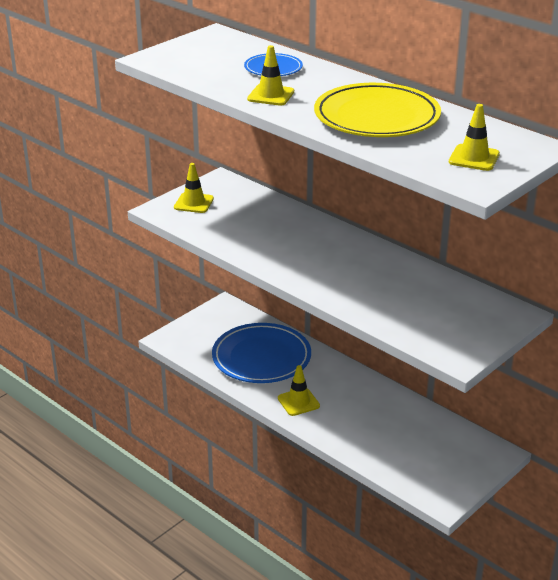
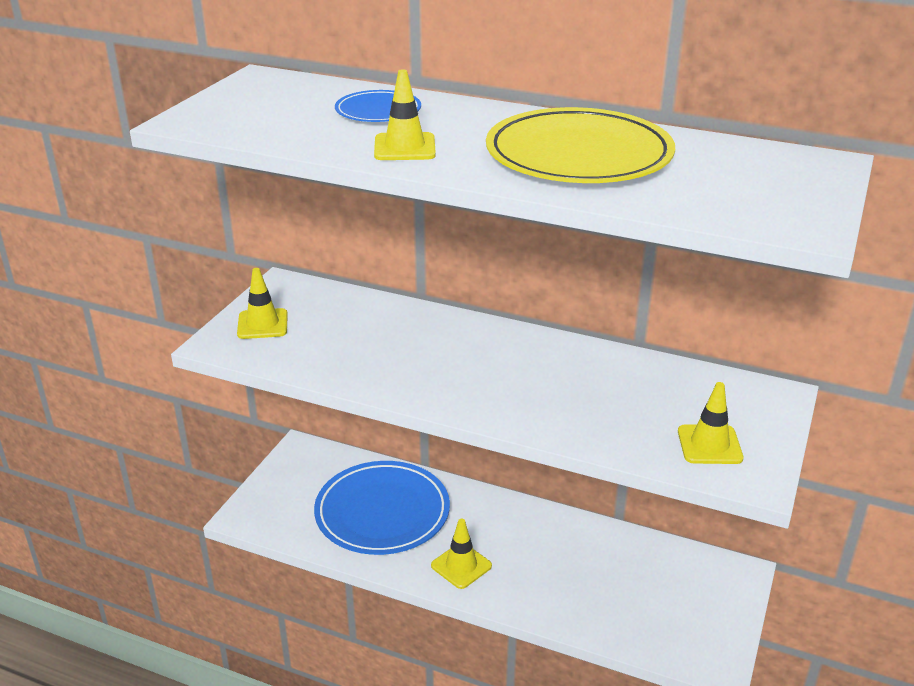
camera: 20 degrees left, 0 degrees up
(474, 158) = (762, 191): yellow traffic cone -> yellow traffic cone (709, 445)

